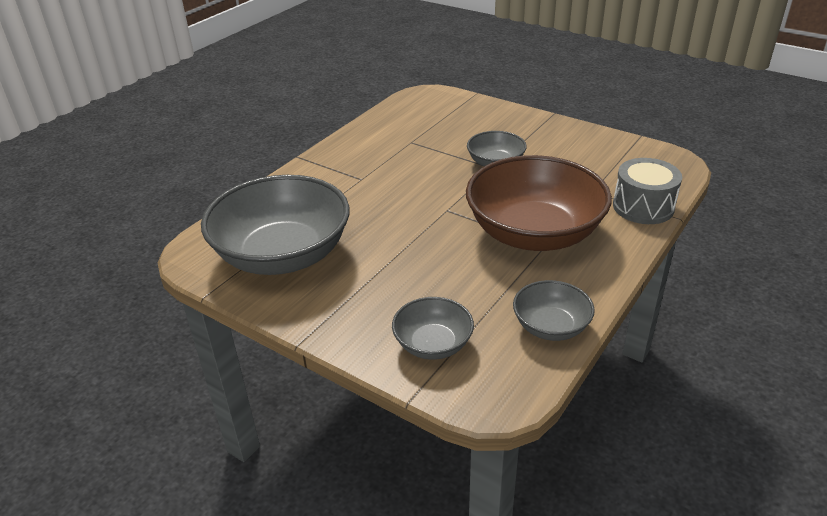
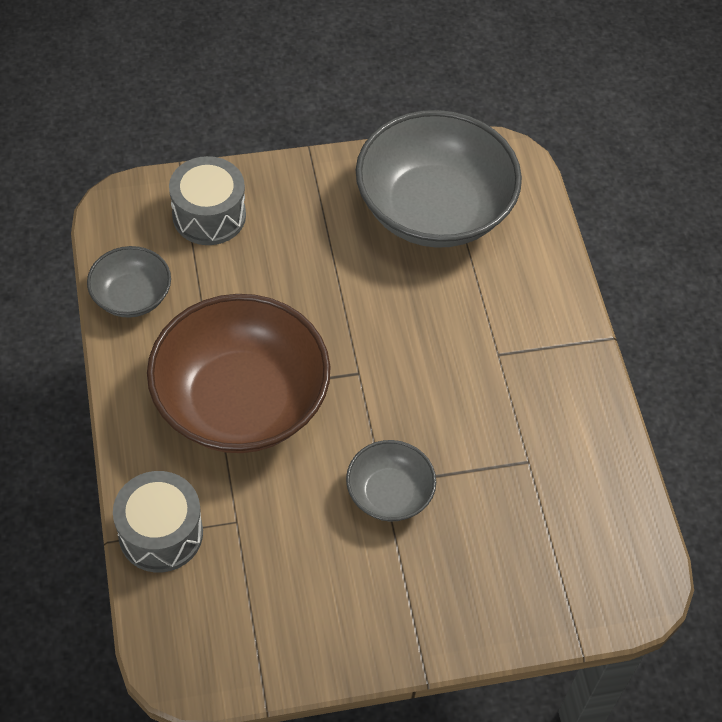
camera: 130 degrees right, 20 degrees up
(433, 344) = (209, 215): grey bowl -> grey drum

